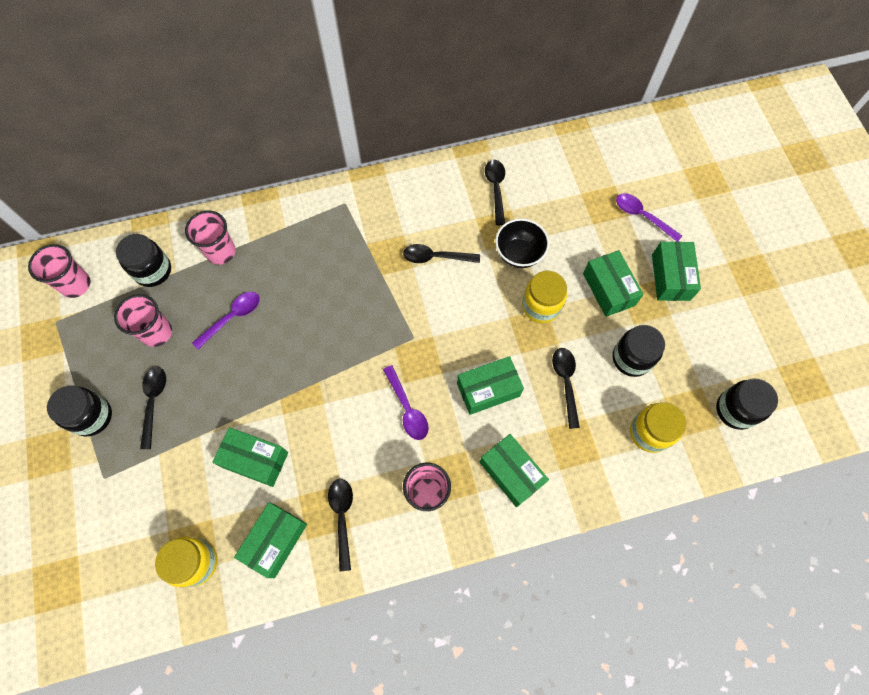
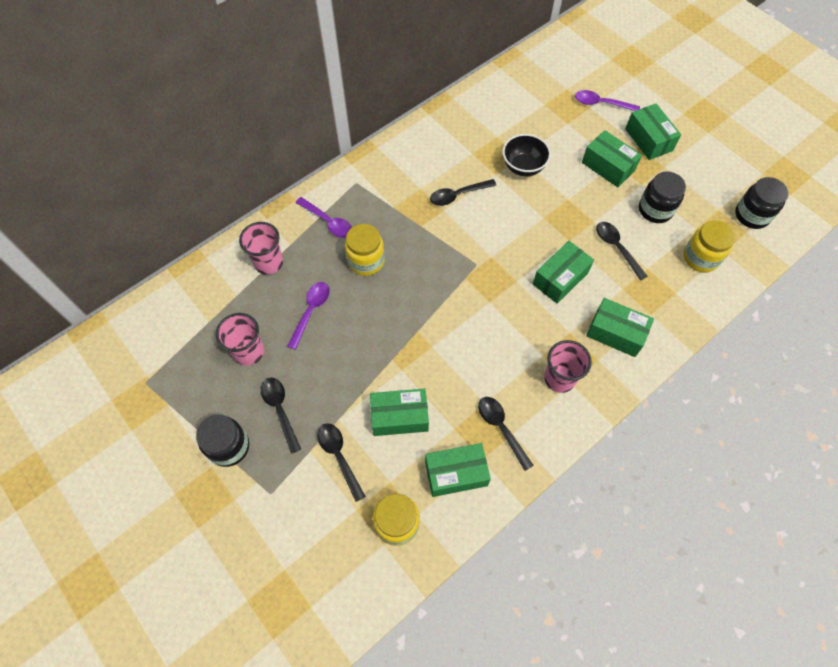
camera: 25 degrees left, 5 degrees down
(76, 284) = (147, 343): pink cup -> none
(153, 271) = (214, 302): black jar -> none
(275, 541) = (456, 473): green box -> green box turned 75 degrees clockwise
(407, 408) = (504, 320): purple spoon -> purple spoon (328, 222)
(496, 189) = (475, 125): black spoon -> black spoon (339, 457)
(541, 306) = (564, 199): yellow jar -> yellow jar (366, 261)

